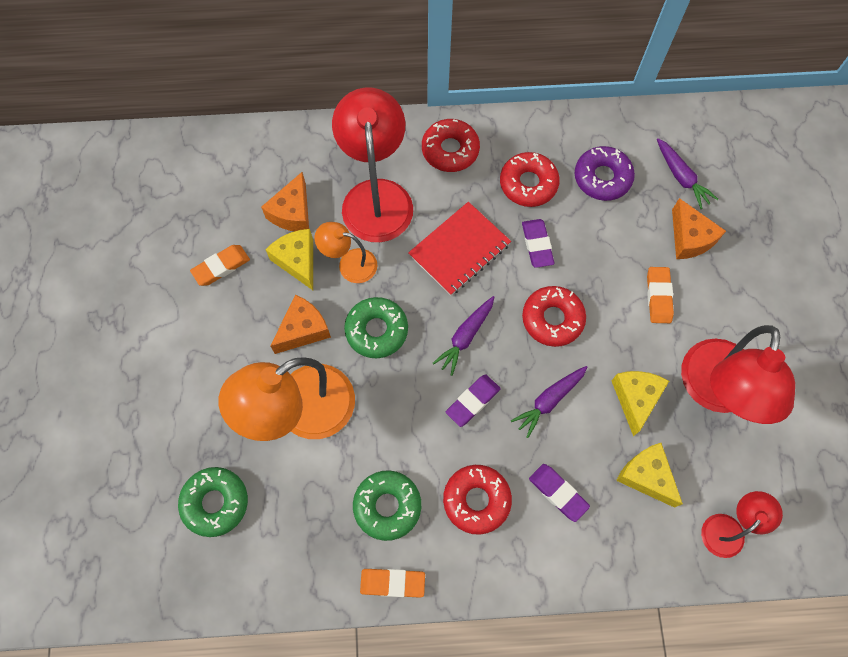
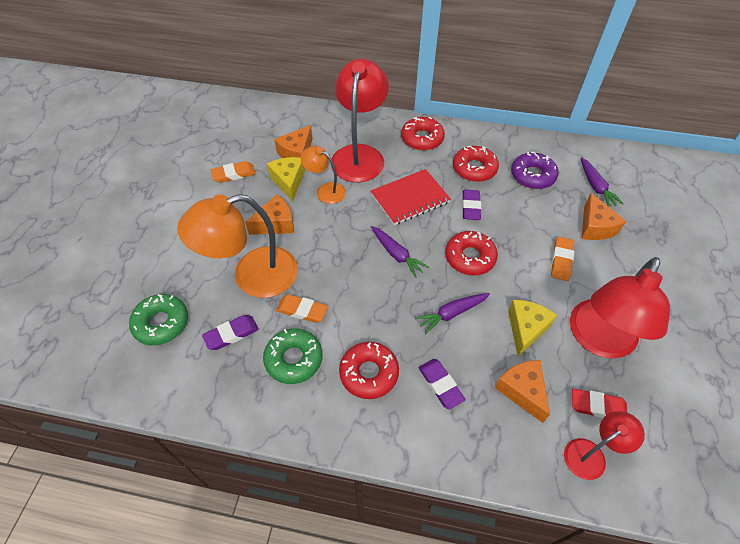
camera: 15 degrees right, 15 degrees down
(376, 330) = (330, 236): green donut -> none
(392, 583) = (276, 420): orange eraser -> orange eraser (302, 310)
(465, 337) = (397, 254): purple carrot -> purple carrot turned 90 degrees counterclockwise
(472, 401) = (388, 299): purple eraser -> purple eraser (231, 334)
(646, 476) = (522, 391): yellow cheese -> orange cheese
(727, 473) = (597, 406): none -> red eraser

